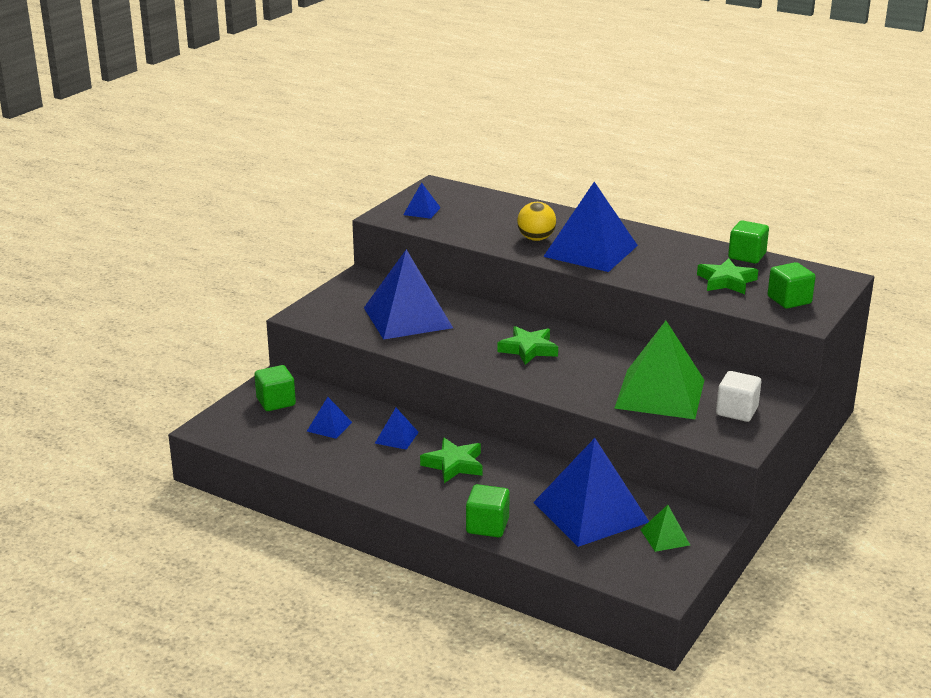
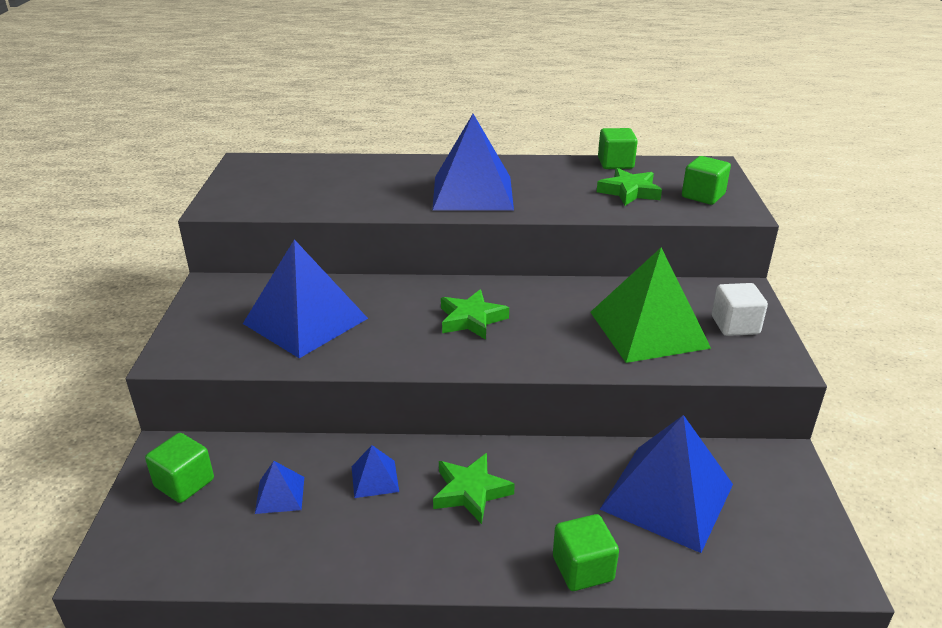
camera: 30 degrees left, 5 degrees up
(422, 211) = (253, 192): blue pyramid -> none
(536, 239) = (405, 193): yellow ball -> none
(665, 537) = (766, 498): green pyramid -> none

